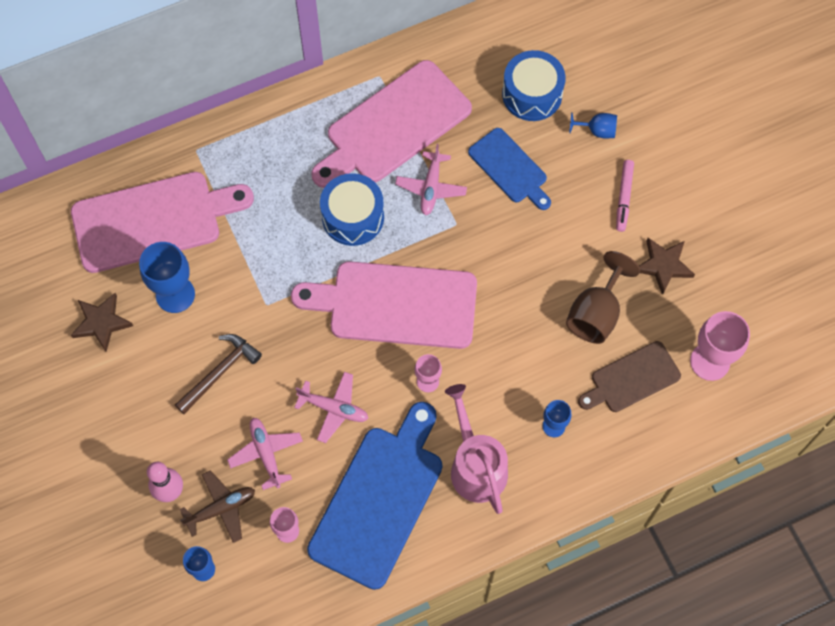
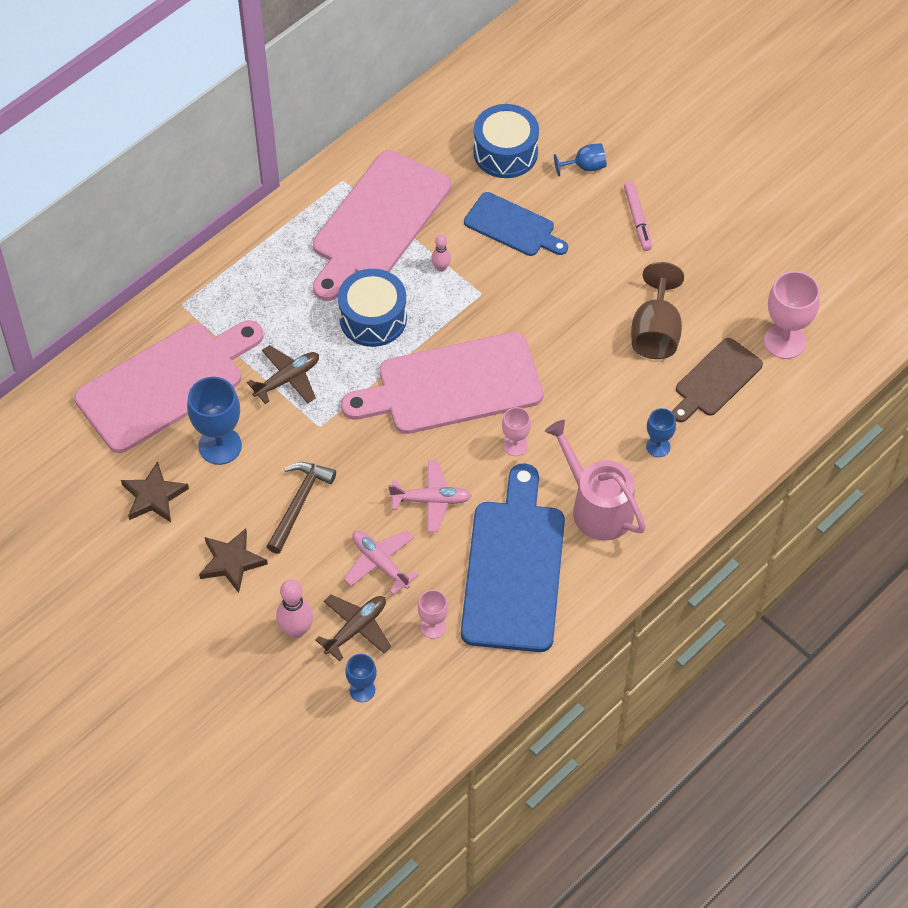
camera: 20 degrees left, 10 degrees down
(257, 250) = (287, 379): none -> brown plane
(431, 187) = (441, 267): pink plane -> pink bowling pin
(663, 266) = (703, 269): brown star -> brown star (231, 562)

